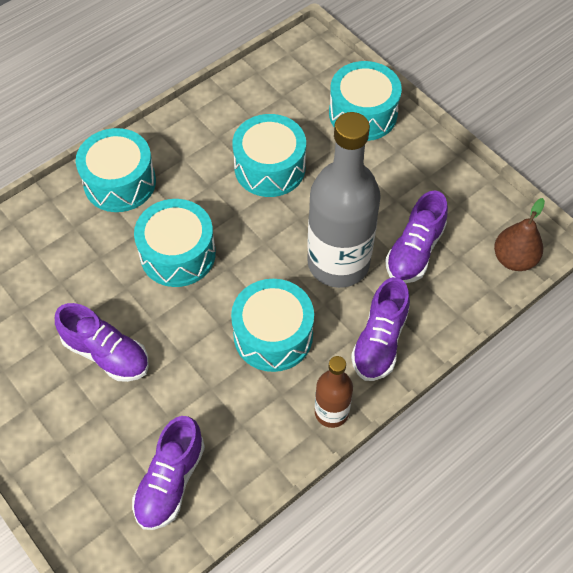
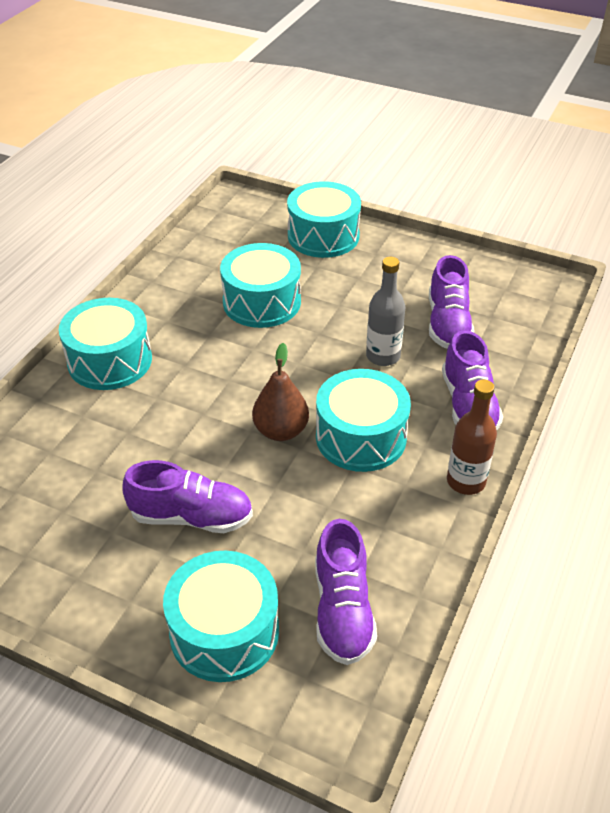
camera: 25 degrees left, 15 degrees down
(178, 254) = (213, 401): turquoise drum -> turquoise drum (224, 631)
(338, 263) = (383, 356): grey bottle -> grey bottle, size x0.50
(514, 259) = (540, 302): brown pear -> brown pear (281, 431)

